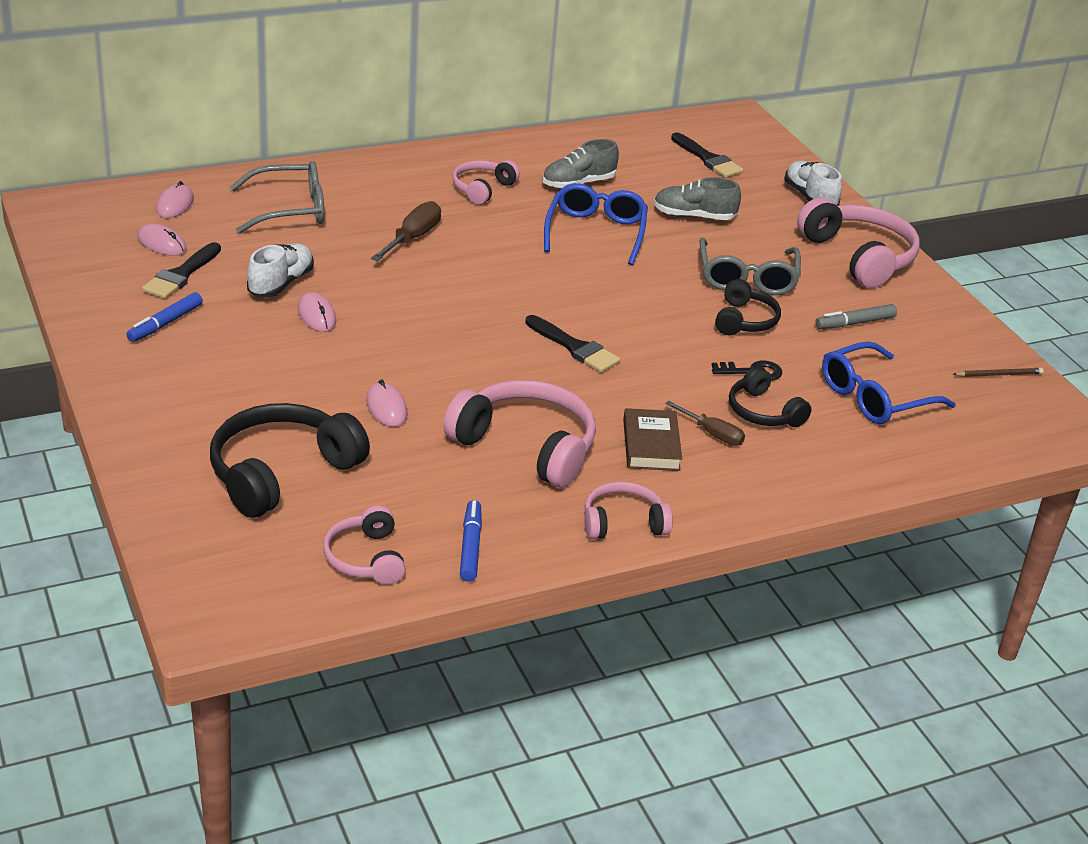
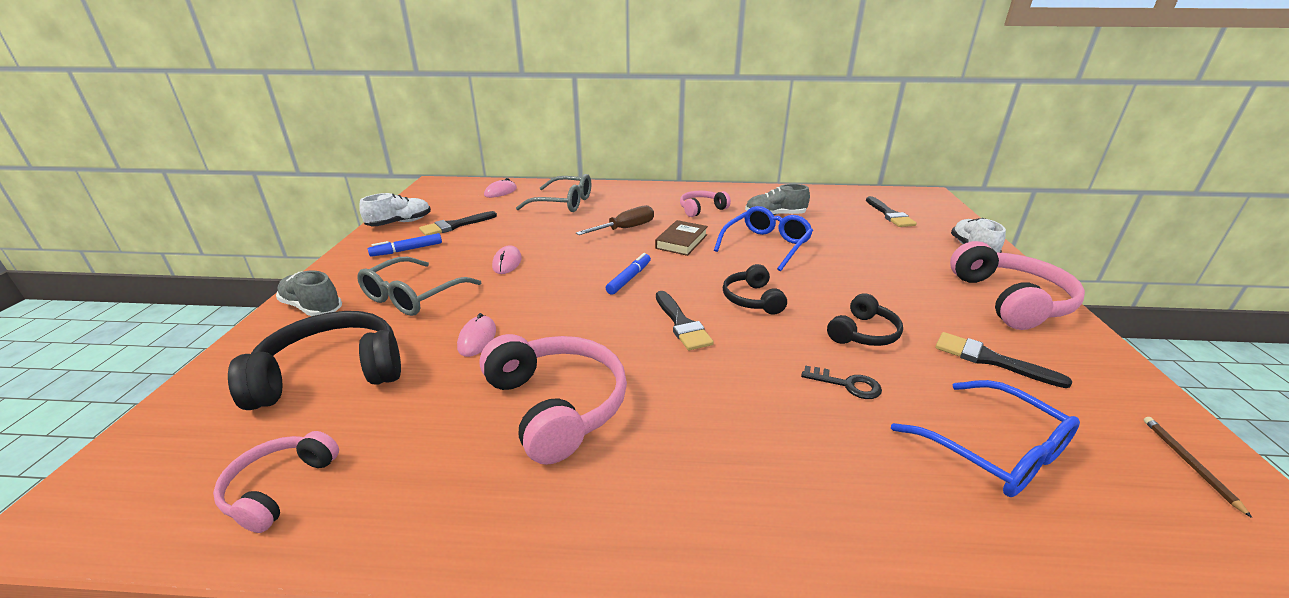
camera: 30 degrees right, 5 degrees down
(162, 243) = (467, 208): pink mouse -> none
(281, 284) = (508, 240): white shoe -> white shoe (400, 223)
(470, 547) = (386, 510): blue marker -> blue marker (629, 278)
(623, 523) = (576, 536): pink headphones -> none
(651, 445) = (684, 439): brown book -> brown book (681, 241)
(694, 216) = (857, 247): grey shoe -> grey shoe (312, 308)
(712, 433) = (762, 444): brown screwdriver -> none
(747, 278) = (883, 298): grey glasses -> grey glasses (413, 296)
(763, 412) = (838, 433): black headphones -> black headphones (752, 299)
(855, 323) = (989, 359): grey marker -> black brush
(875, 397) = (993, 450): blue glasses -> blue glasses turned 120 degrees counterclockwise
(999, 374) = (1189, 463): brown pencil -> brown pencil turned 105 degrees counterclockwise

